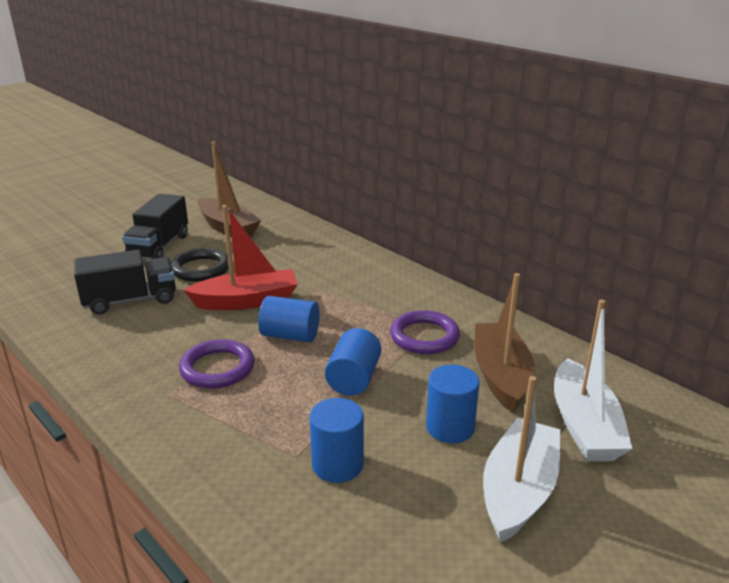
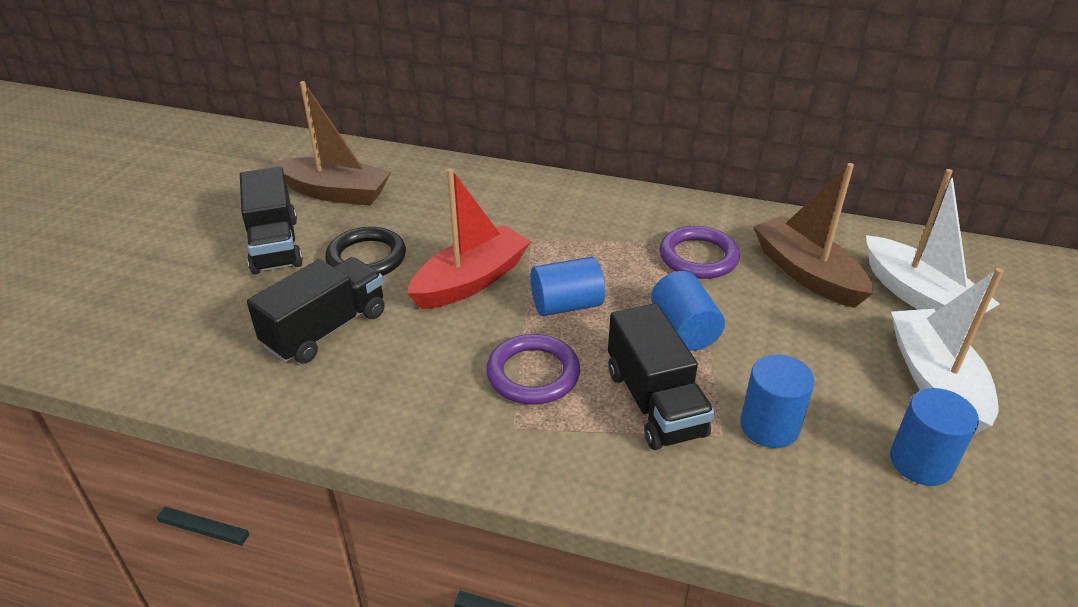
camera: 30 degrees left, 10 degrees up
(274, 416) = (654, 402): none -> black truck
(450, 427) = (821, 344): blue cylinder -> blue cylinder (921, 462)

